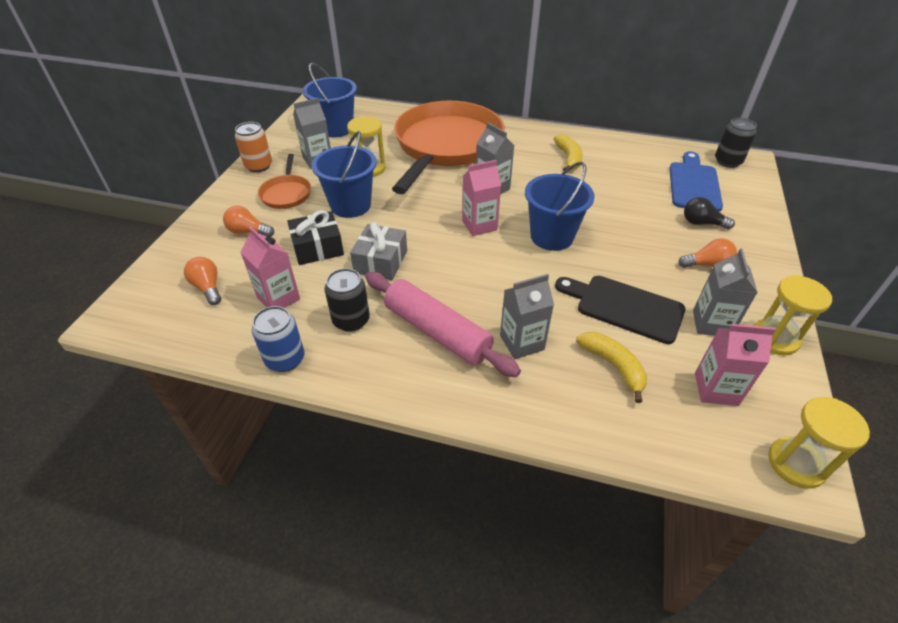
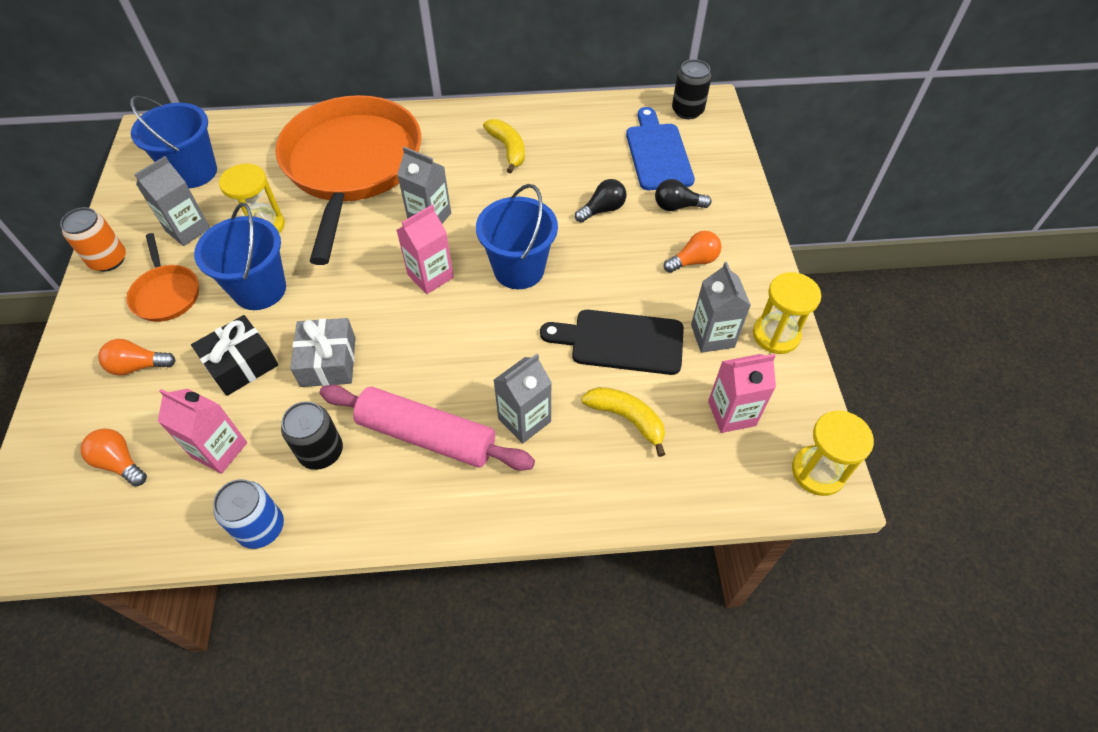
camera: 20 degrees left, 10 degrees up
(635, 212) = (602, 209): none -> black light bulb

